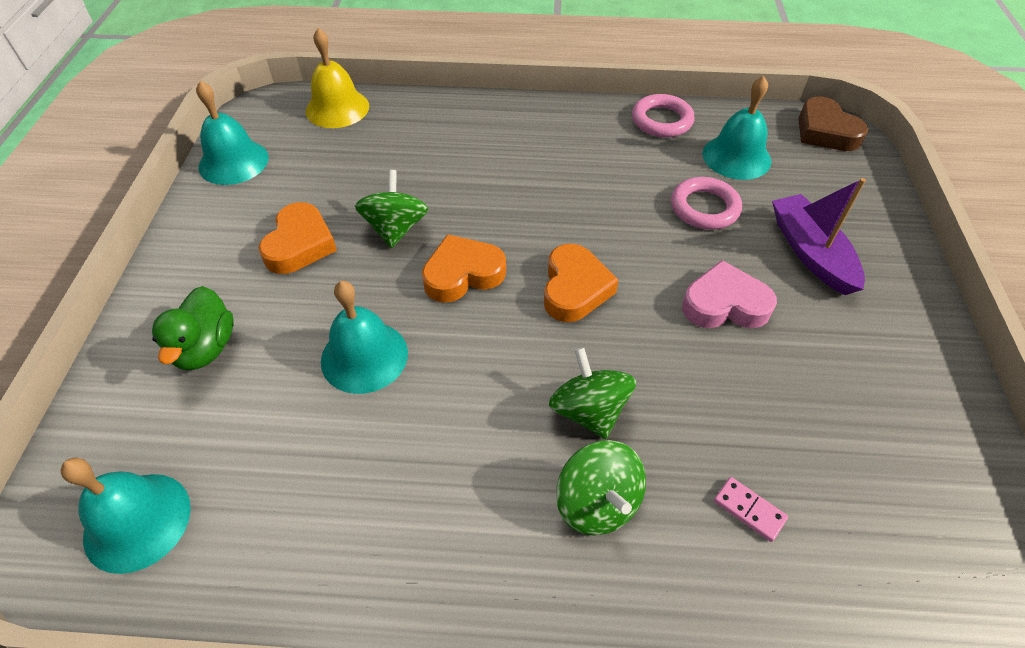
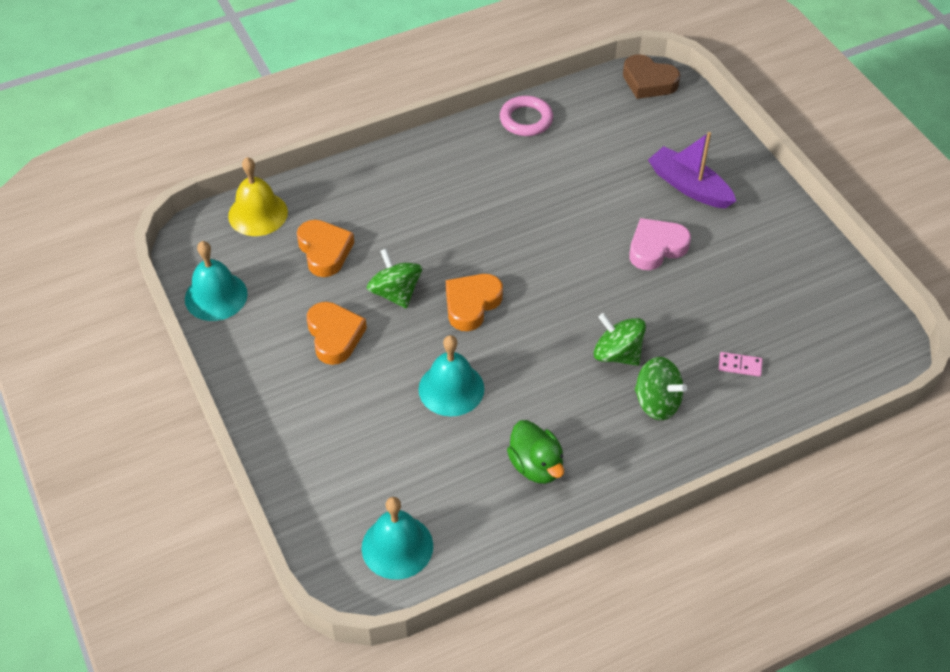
camera: 30 degrees left, 0 degrees up
(205, 348) = (337, 435): green duck -> green duck (536, 466)
(574, 288) = (554, 280): orange heart -> orange heart (324, 251)
(704, 208) = (601, 182): pink ring -> none
(736, 157) = (599, 130): turquoise bell -> none

